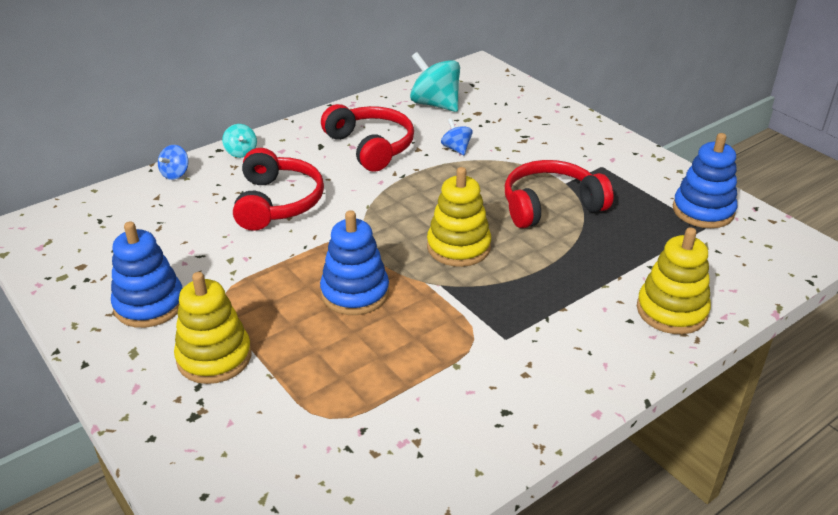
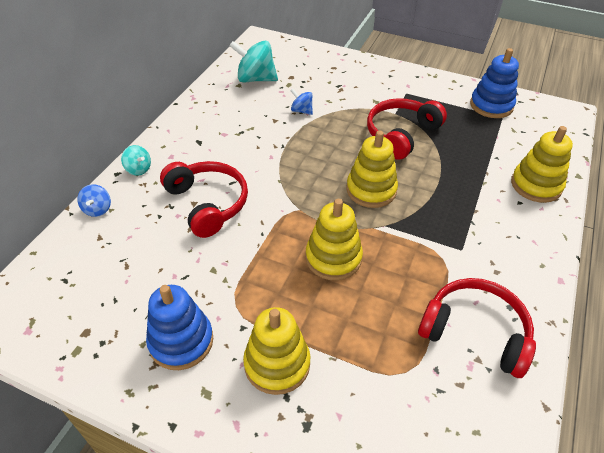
camera: 30 degrees left, 10 degrees up
(355, 293) = (333, 258): blue stacking toy -> yellow stacking toy
(370, 147) = (238, 130): red headphones -> red headphones (475, 332)

